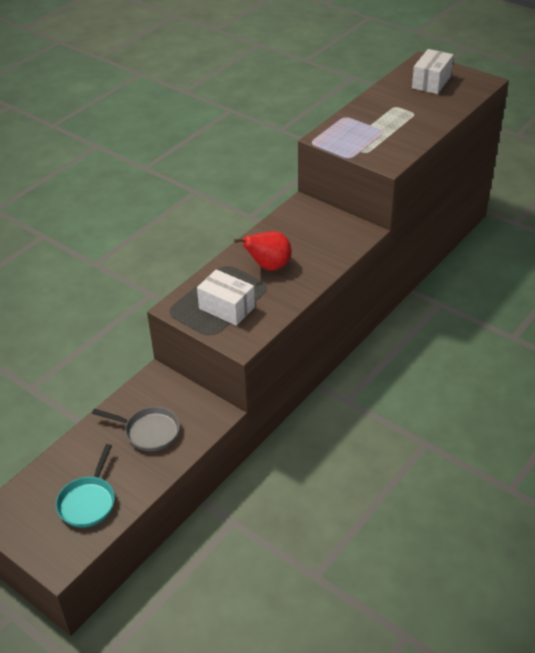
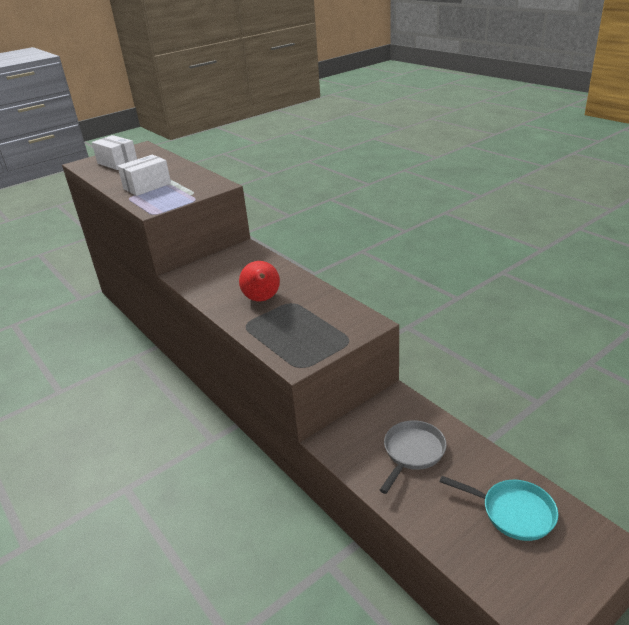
camera: 75 degrees left, 10 degrees down
(227, 308) = (312, 328): white box -> white box (147, 186)

